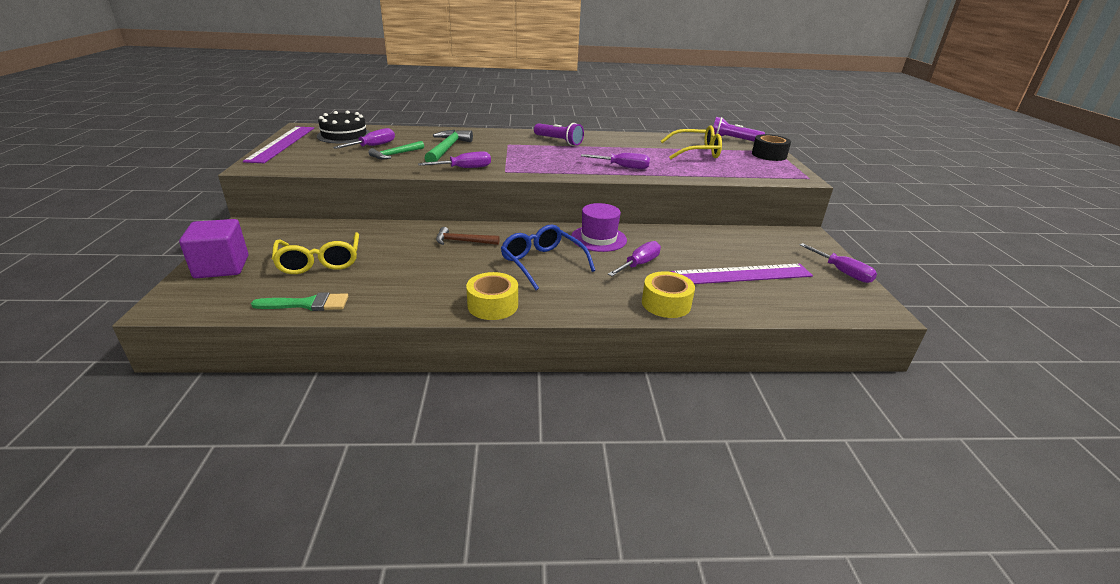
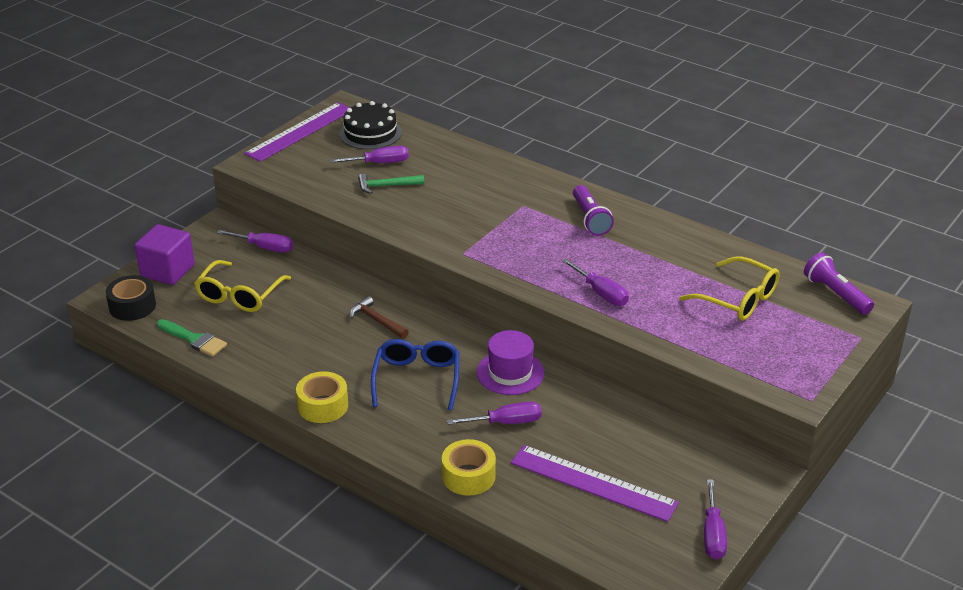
camera: 40 degrees right, 5 degrees up
(447, 149) = (447, 193): green hammer -> none
(464, 168) = (428, 234): purple screwdriver -> purple screwdriver (264, 248)
(769, 155) = (834, 341): black tape -> black tape (132, 306)

